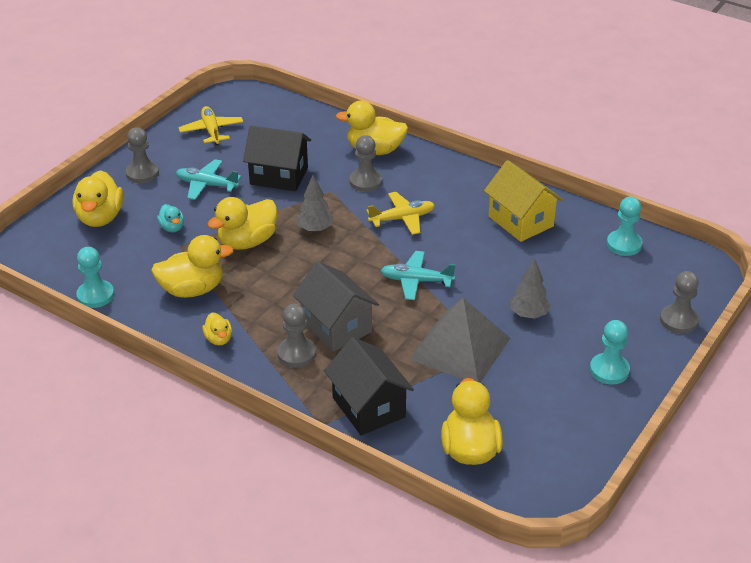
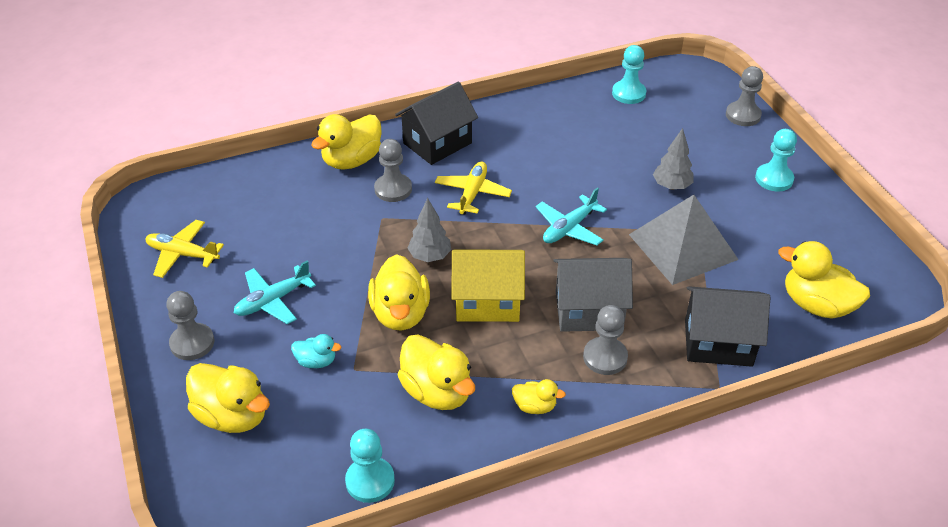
camera: 55 degrees left, 5 degrees up
(192, 289) = (437, 391): yellow duck -> yellow duck turned 120 degrees clockwise
(279, 176) = (318, 241): black house -> black house (437, 143)
(520, 221) = (546, 129): yellow house -> yellow house (487, 302)

